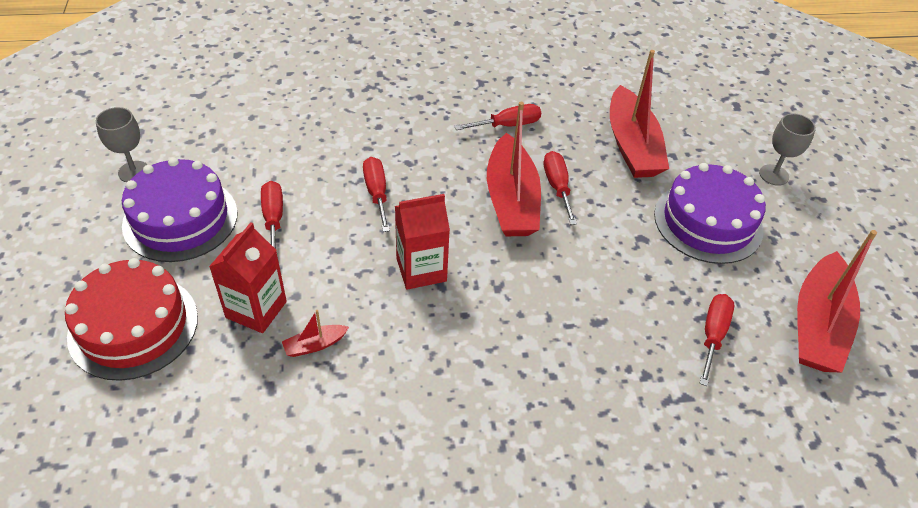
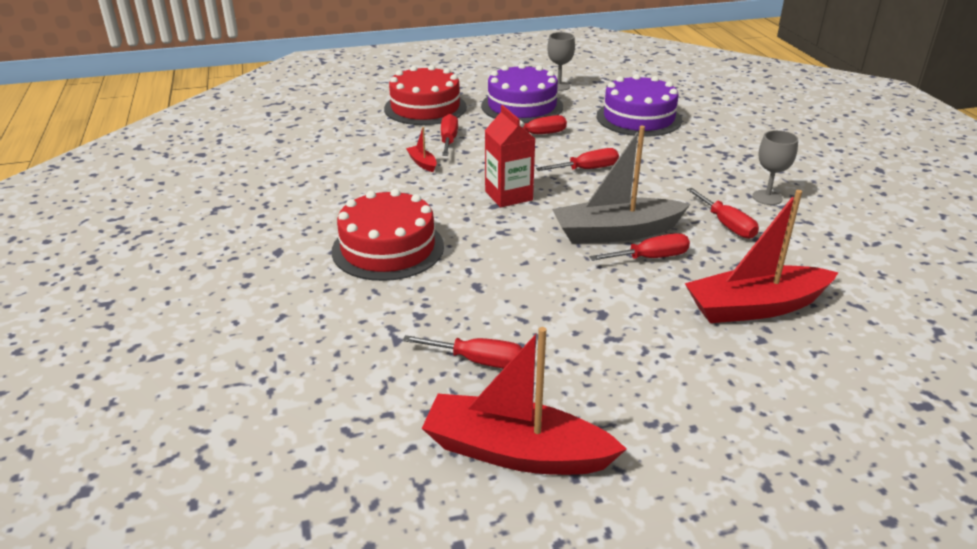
camera: 85 degrees right, 15 degrees down
(256, 309) = (448, 140): red carton -> red screwdriver
(511, 200) = (616, 232): red boat -> grey boat
(520, 396) = (388, 248): none -> red cake
(708, 222) = (654, 365): purple cake -> purple cake (638, 118)
(774, 175) = (786, 434): grey goblet -> grey goblet (767, 197)

